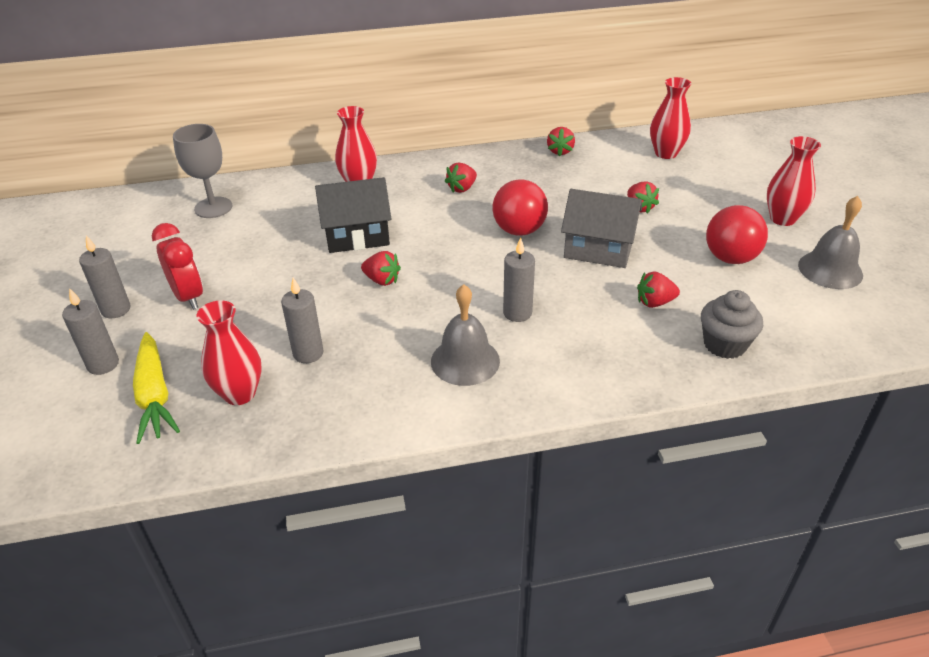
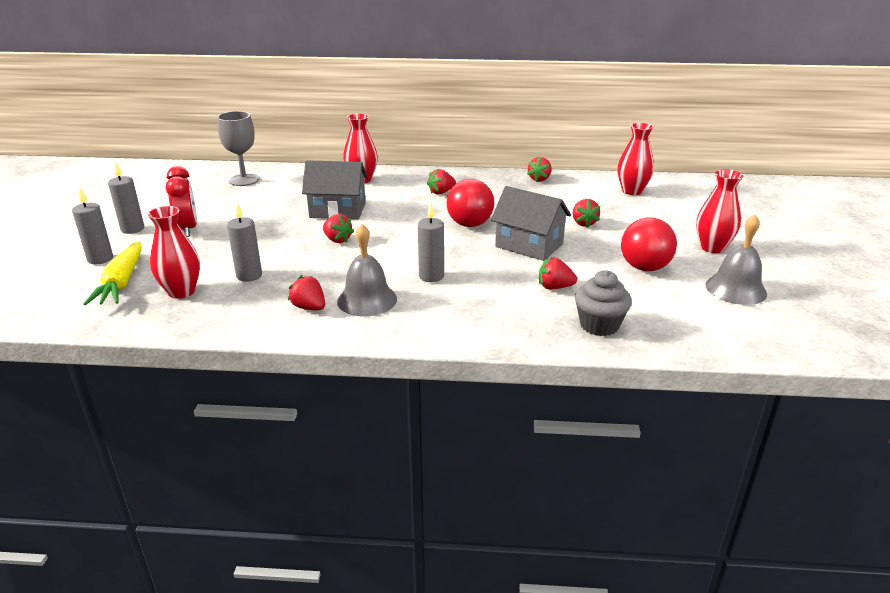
camera: 15 degrees right, 10 degrees down
(357, 236) = (337, 210): black house -> grey house
(406, 385) = (309, 307): none -> red strawberry

